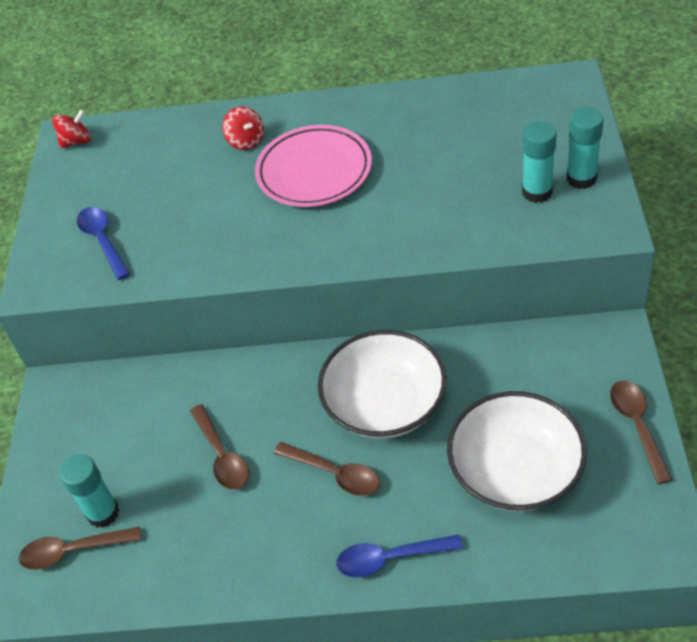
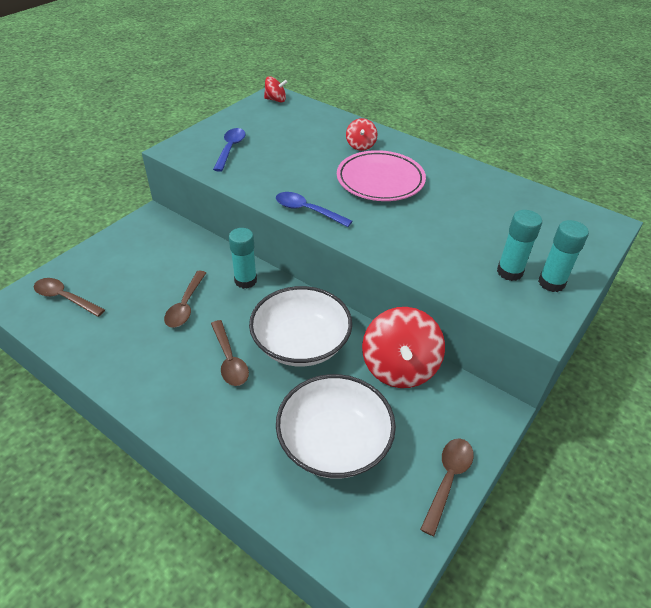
camera: 30 degrees right, 5 degrees down
(103, 513) = (99, 291): turquoise glue stick -> turquoise glue stick (245, 281)
(390, 558) = (203, 432): blue spoon -> blue spoon (307, 211)
(499, 358) = (399, 367): none -> red spinning top

